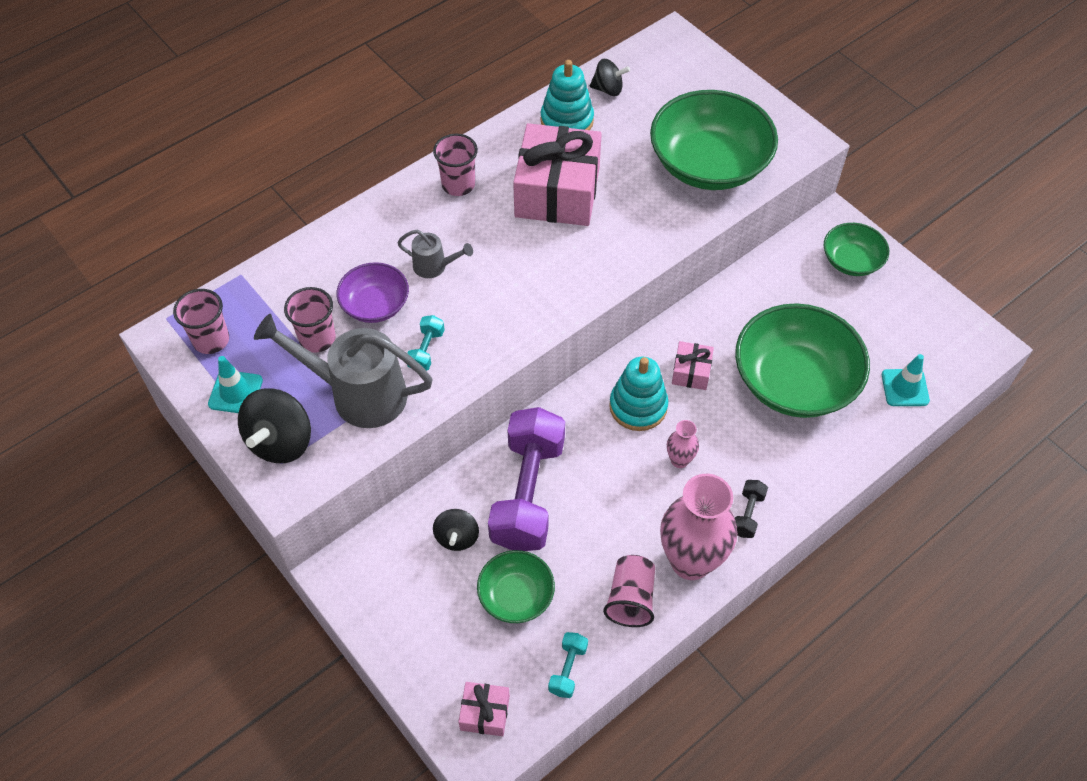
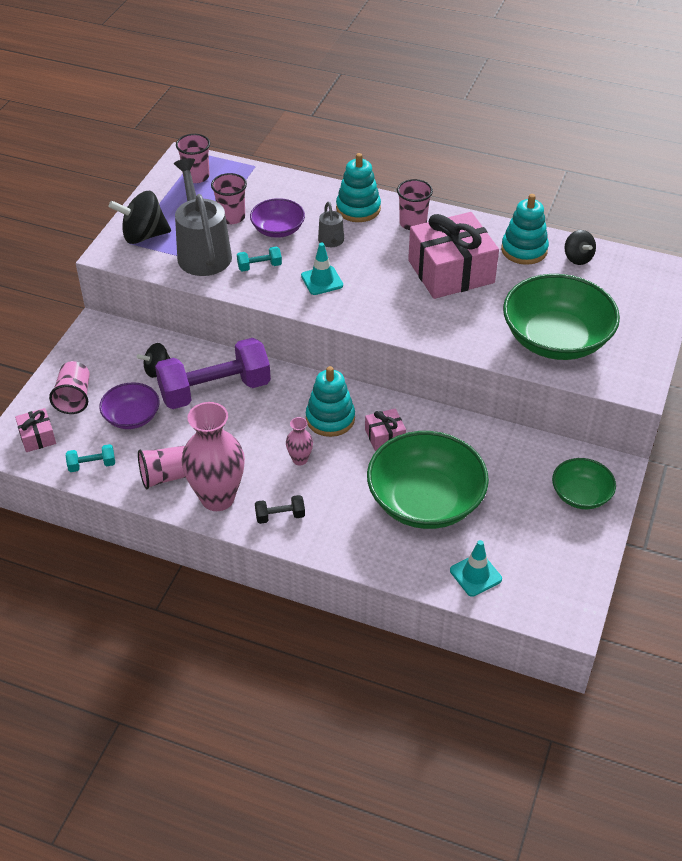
camera: 60 degrees right, 10 degrees down
(235, 392) = (165, 202): turquoise traffic cone -> turquoise traffic cone (322, 280)
(397, 218) = (358, 209): none -> turquoise stacking toy
(444, 645) = (74, 398): none -> pink cup
(516, 595) = (132, 417): green bowl -> purple bowl

